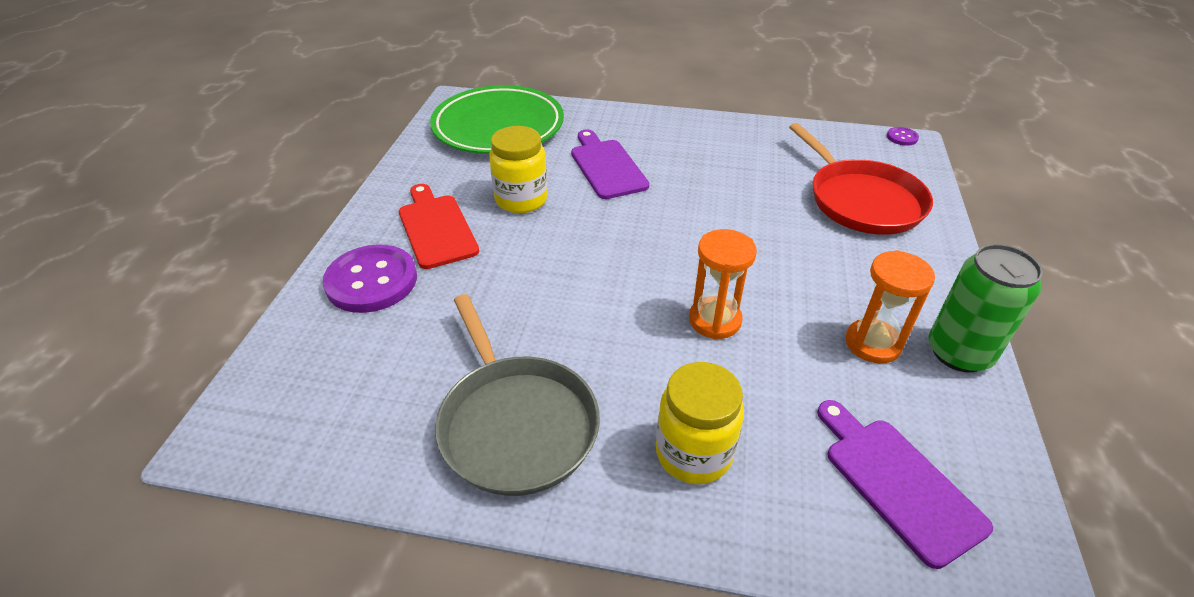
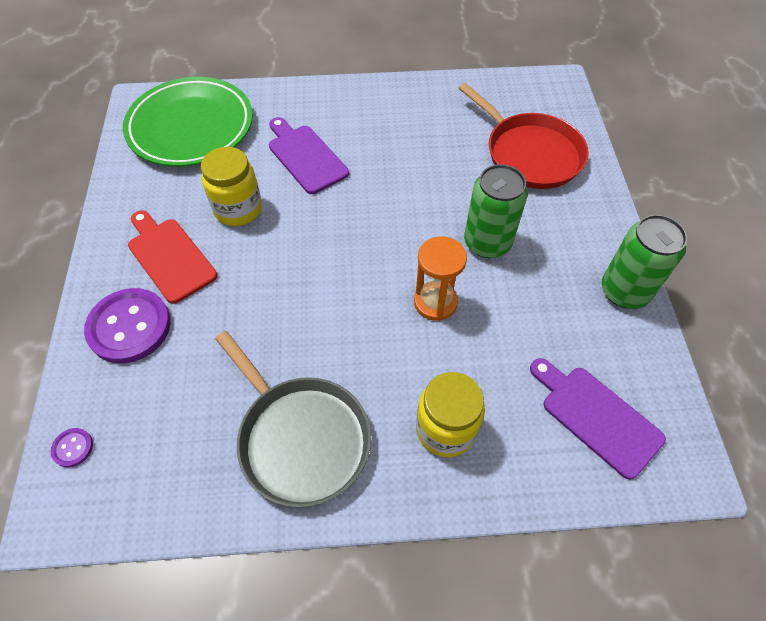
camera: 15 degrees left, 15 degrees up
(791, 274) = (487, 242): none -> green can
(872, 343) = (560, 297): orange hourglass -> none
(902, 137) = (552, 77): purple button -> purple button (73, 448)

